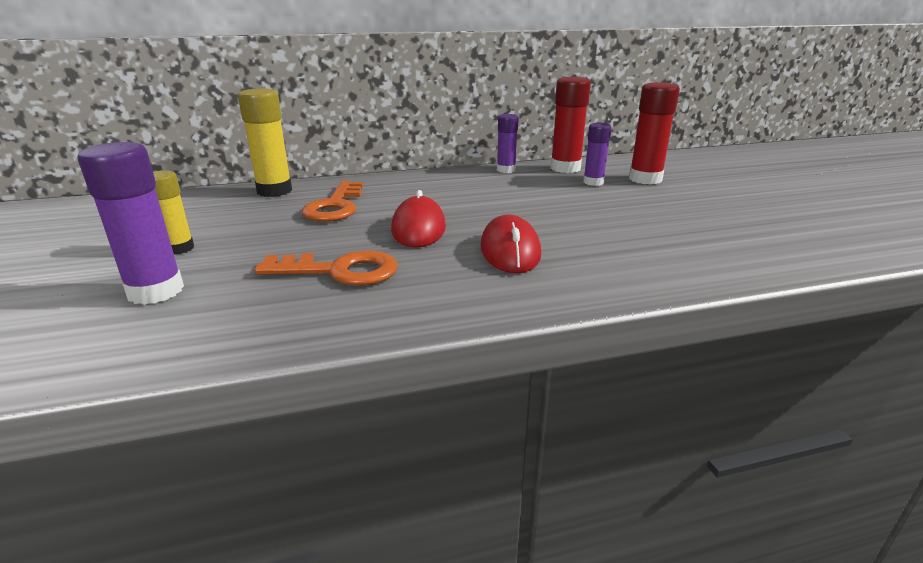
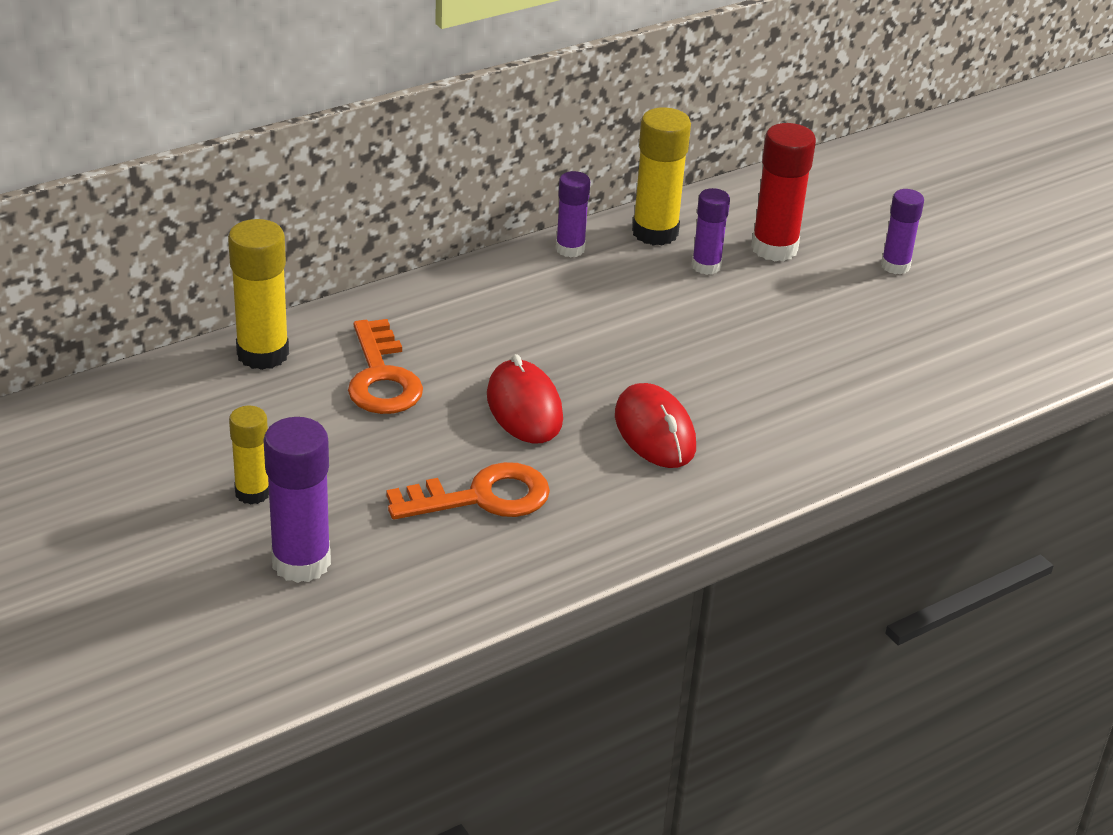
camera: 20 degrees left, 10 degrees up
(565, 168) = (655, 232): red glue stick -> yellow glue stick
(735, 192) = (895, 266): none -> purple glue stick

